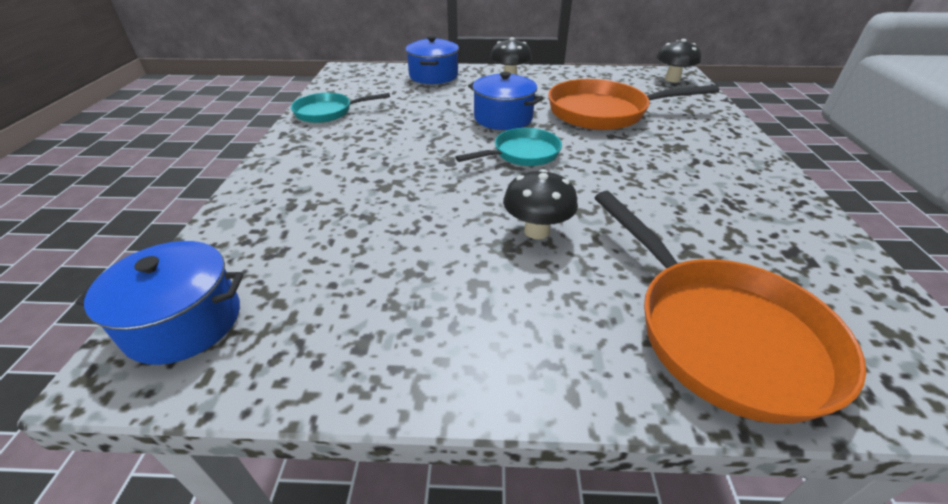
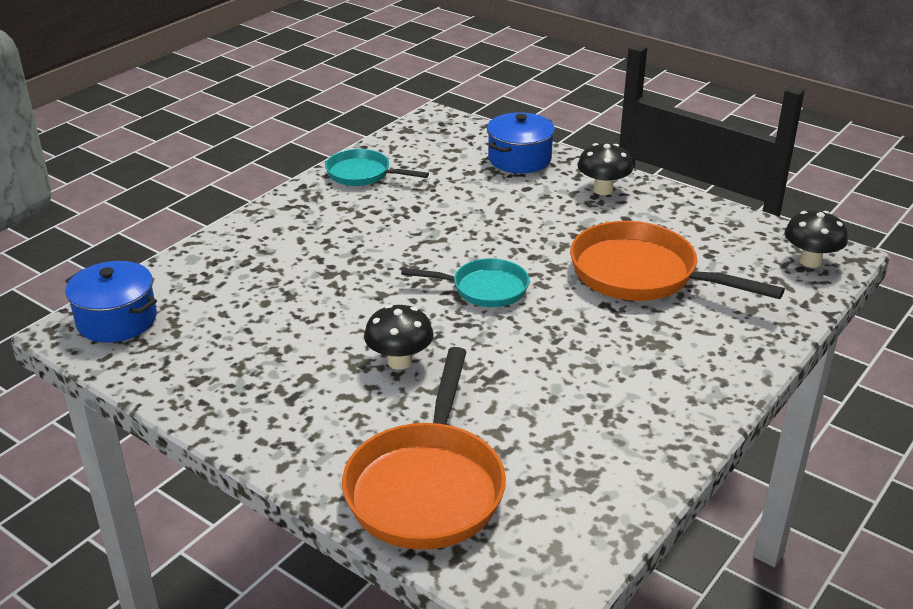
camera: 35 degrees right, 5 degrees down
(503, 118) = (521, 241): blue pot -> none

